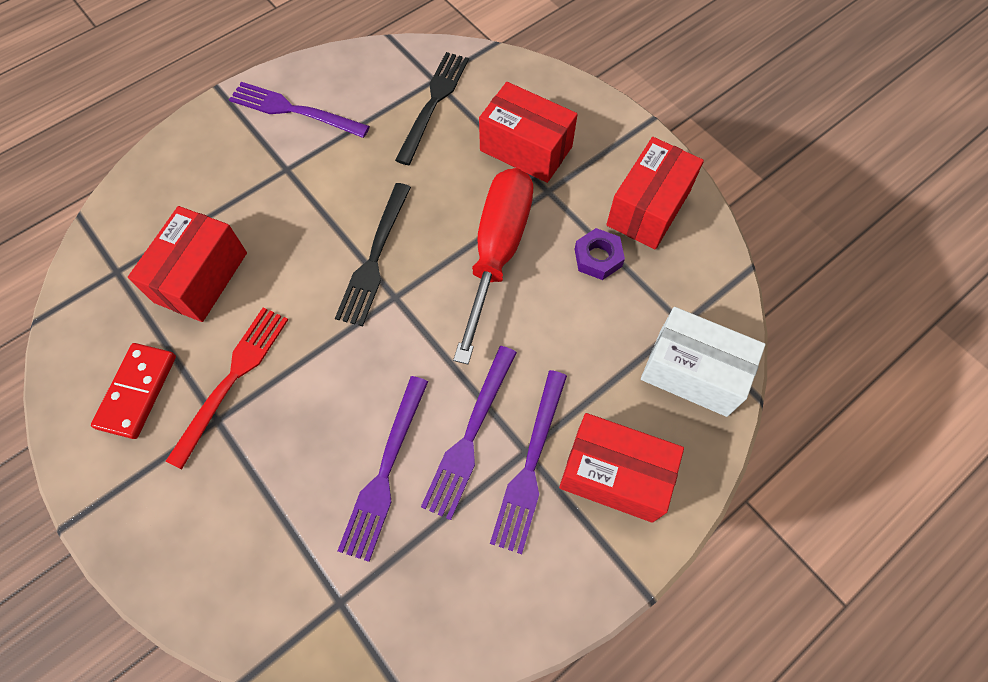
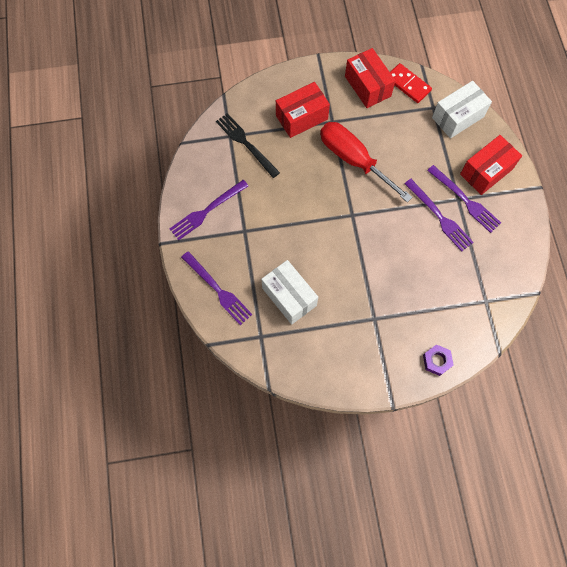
camera: 60 degrees left, 5 degrees up
(137, 392) = (339, 348): red domino -> red domino (408, 84)
(201, 277) = (289, 297): red box -> white box
(232, 379) = (356, 303): red fork -> none
(374, 258) = (325, 214): black fork -> none
(385, 472) = (438, 258): purple fork -> purple fork (218, 290)
(598, 258) = (381, 121): purple nut -> purple nut (437, 361)

